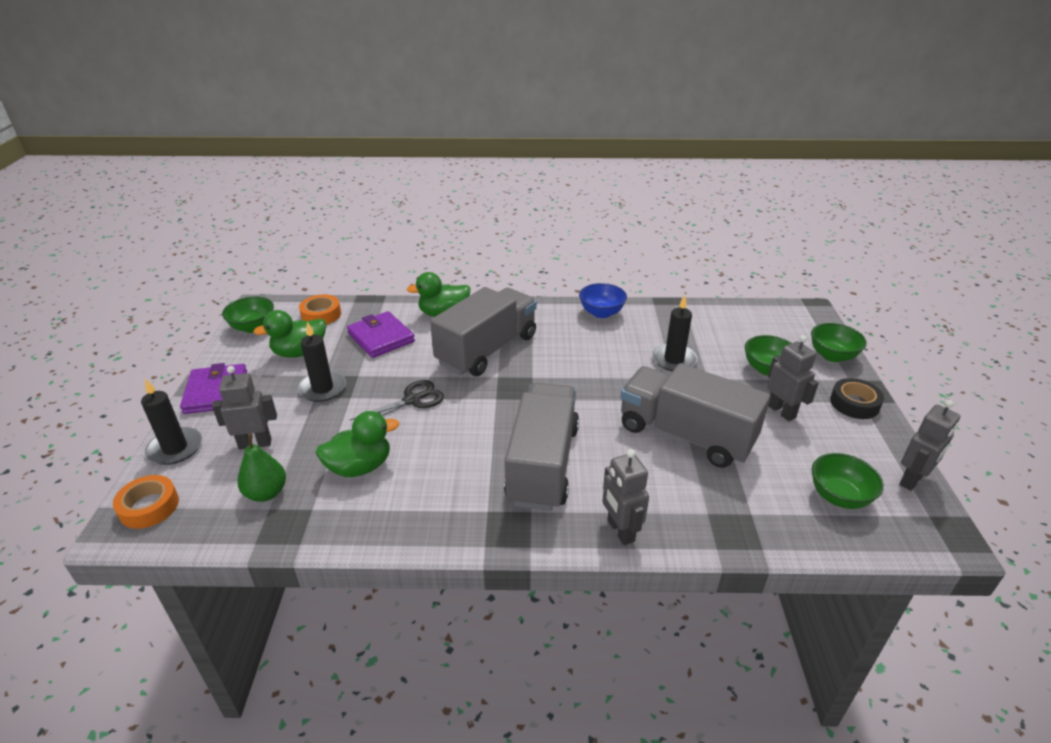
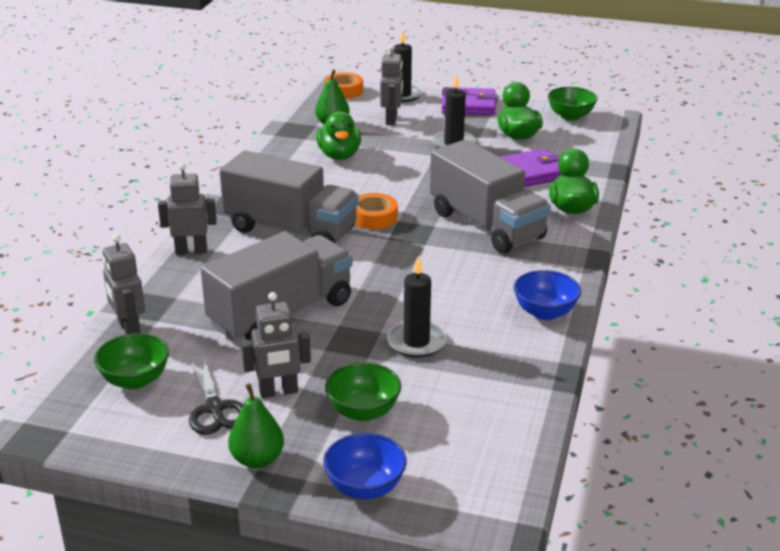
camera: 105 degrees right, 5 degrees down
(321, 315) = (586, 146): orange tape -> orange tape (373, 217)
(412, 400) = (416, 180): black scissors -> black scissors (214, 408)
(832, 356) = (365, 487): green bowl -> blue bowl
(854, 403) = (257, 459): black tape -> green pear
(912, 480) = (116, 443): grey robot -> grey robot (129, 329)

